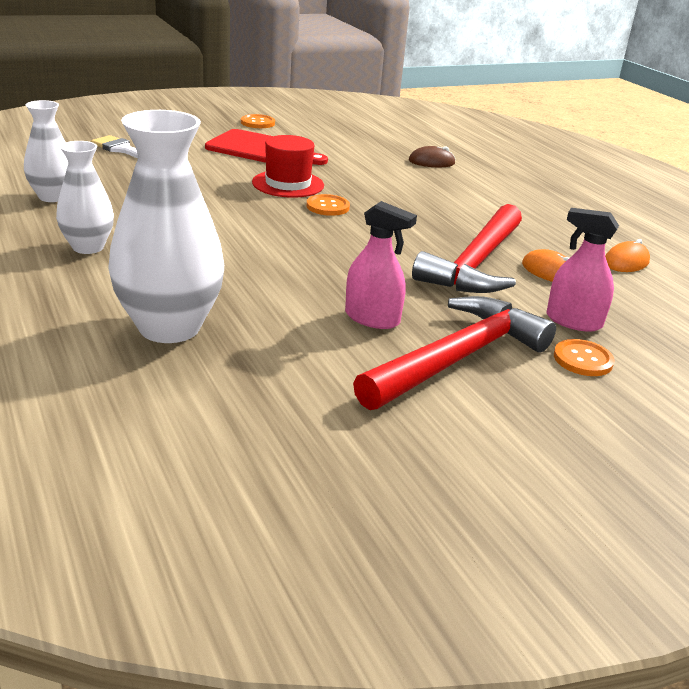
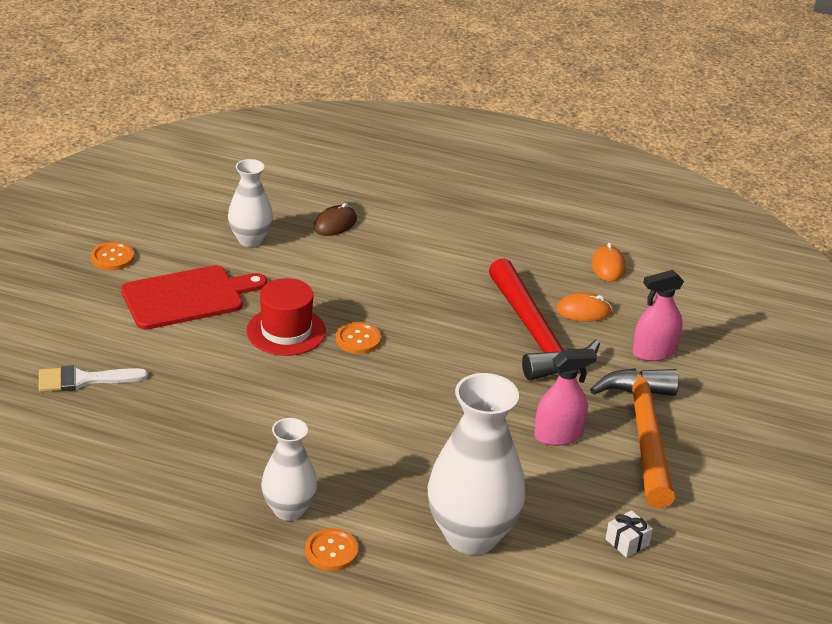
camera: 45 degrees left, 5 degrees up
(53, 197) = (153, 479): white vase -> white vase (250, 239)
(285, 410) = (627, 542): none -> white gift
(457, 358) = (644, 433): red hammer -> orange hammer
(583, 359) = (698, 384): orange button -> orange button (331, 551)

